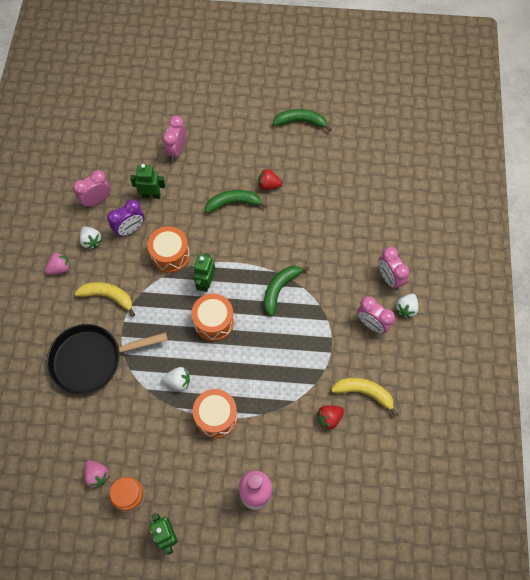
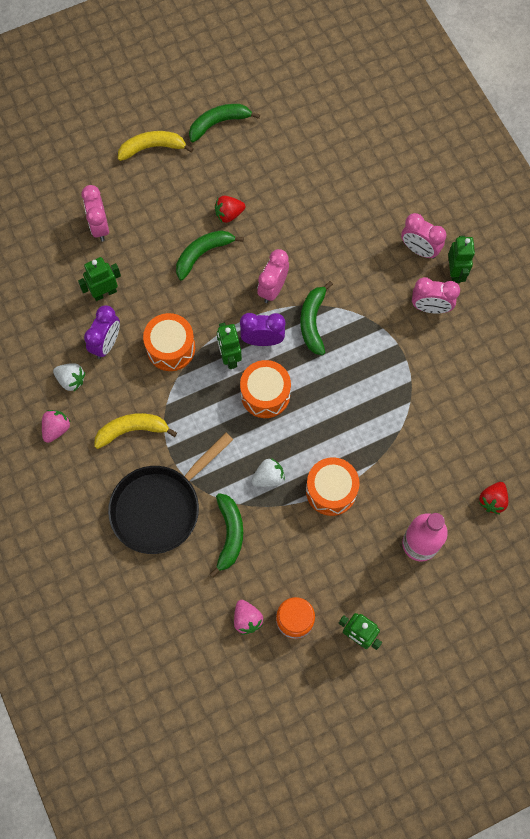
camera: 30 degrees left, 5 degrees up
(97, 200) = (46, 331): pink clock -> pink clock (273, 288)
(97, 475) = (247, 619): pink strawberry -> pink strawberry turned 45 degrees clockwise
(125, 407) = (229, 535): none -> green banana
(236, 283) = (262, 340): none -> purple clock
(329, 418) = (446, 428): red strawberry -> red strawberry (492, 500)
(364, 393) = (465, 382): yellow banana -> yellow banana (152, 148)
(406, 309) = (455, 273): white strawberry -> green robot

